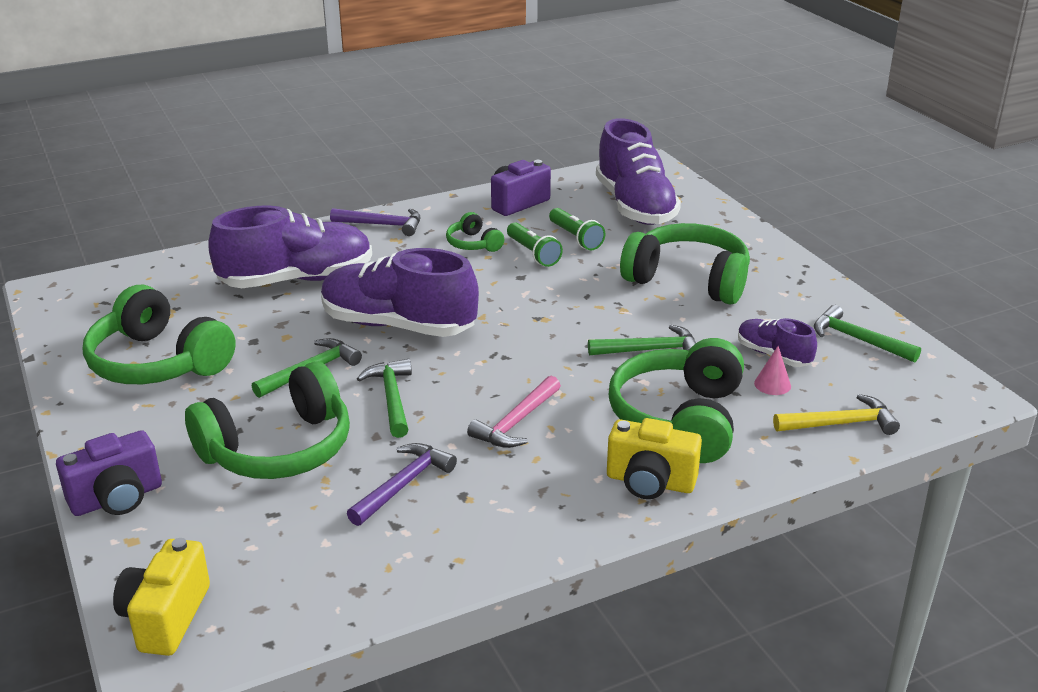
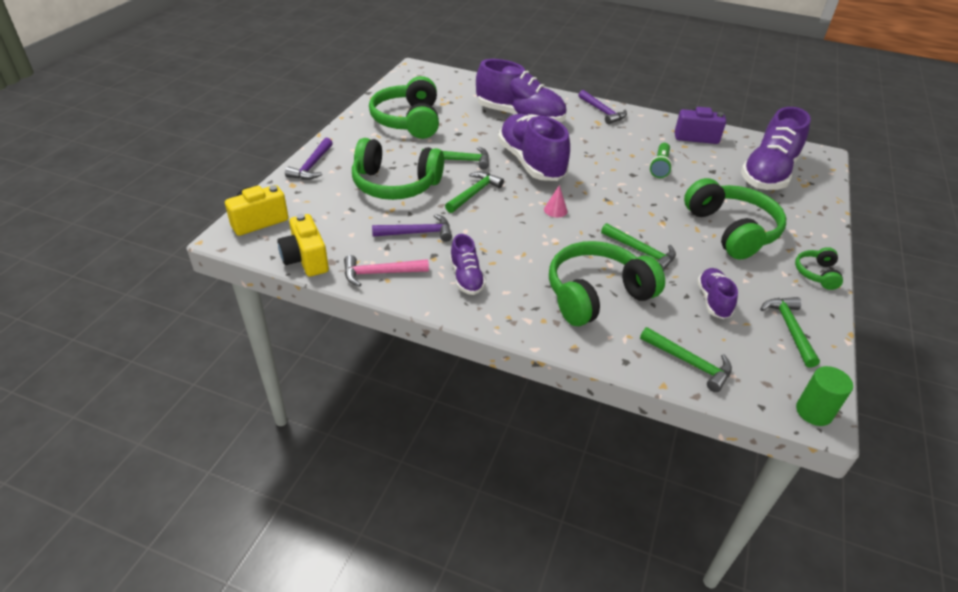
camera: 45 degrees right, 10 degrees up
(117, 499) = (312, 166): purple camera -> purple hammer
(473, 244) = (634, 145): green headphones -> green headphones (816, 274)
(516, 422) = (511, 240): pink hammer -> pink hammer (380, 273)
(537, 493) = (466, 278): none -> purple shoe
(575, 238) = (699, 171): green flashlight -> none
(650, 482) = (527, 312): yellow camera -> yellow camera (305, 260)
(772, 384) = (684, 314): pink cone -> pink cone (555, 210)
(840, 423) = (689, 363): yellow hammer -> green hammer
(969, 396) = (814, 412): none -> green cylinder

